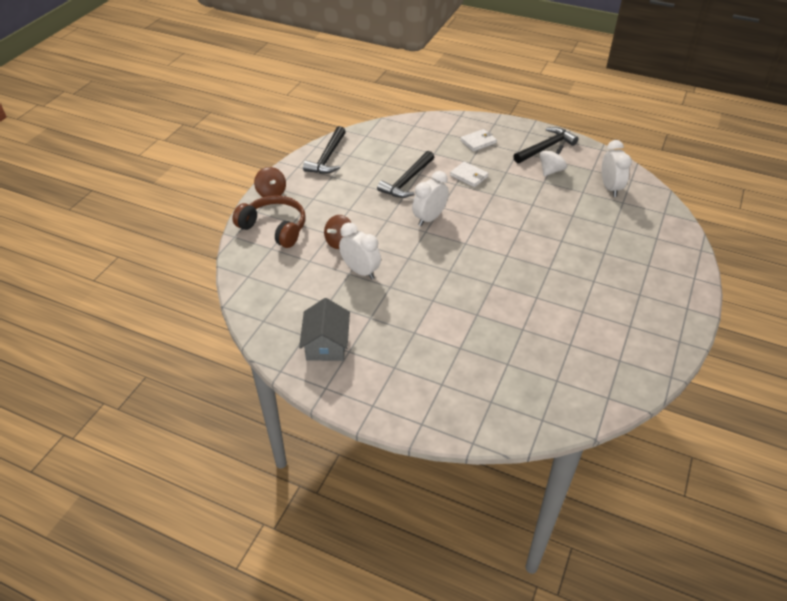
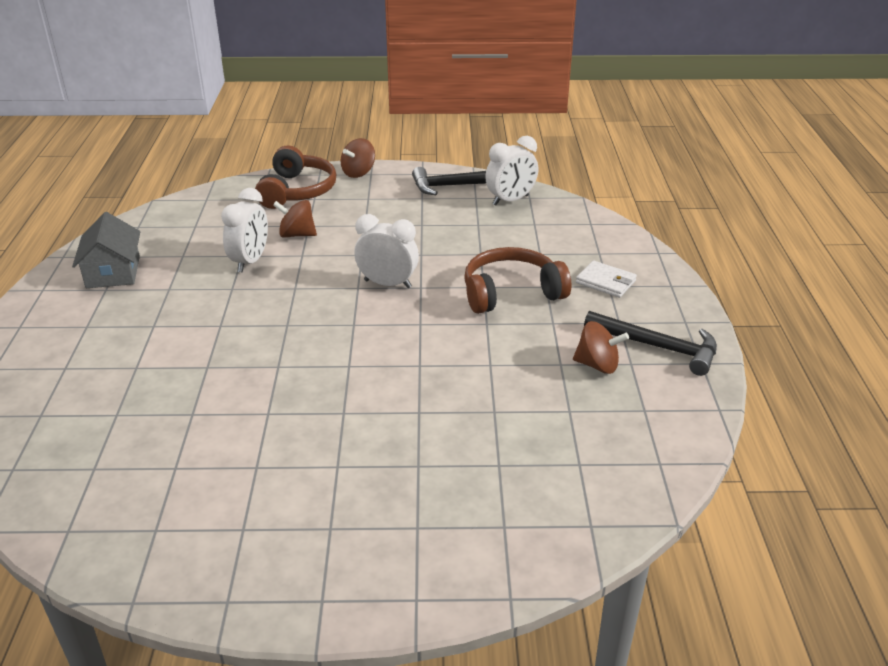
camera: 65 degrees right, 10 degrees down
(326, 344) = (113, 272): grey house -> grey house turned 75 degrees counterclockwise
(407, 181) = (456, 248): black hammer -> none
(469, 176) = (511, 293): white wallet -> brown headphones
(551, 171) = (597, 365): white spinning top -> brown spinning top
(610, 188) = (608, 440): white clock -> white clock (510, 200)

